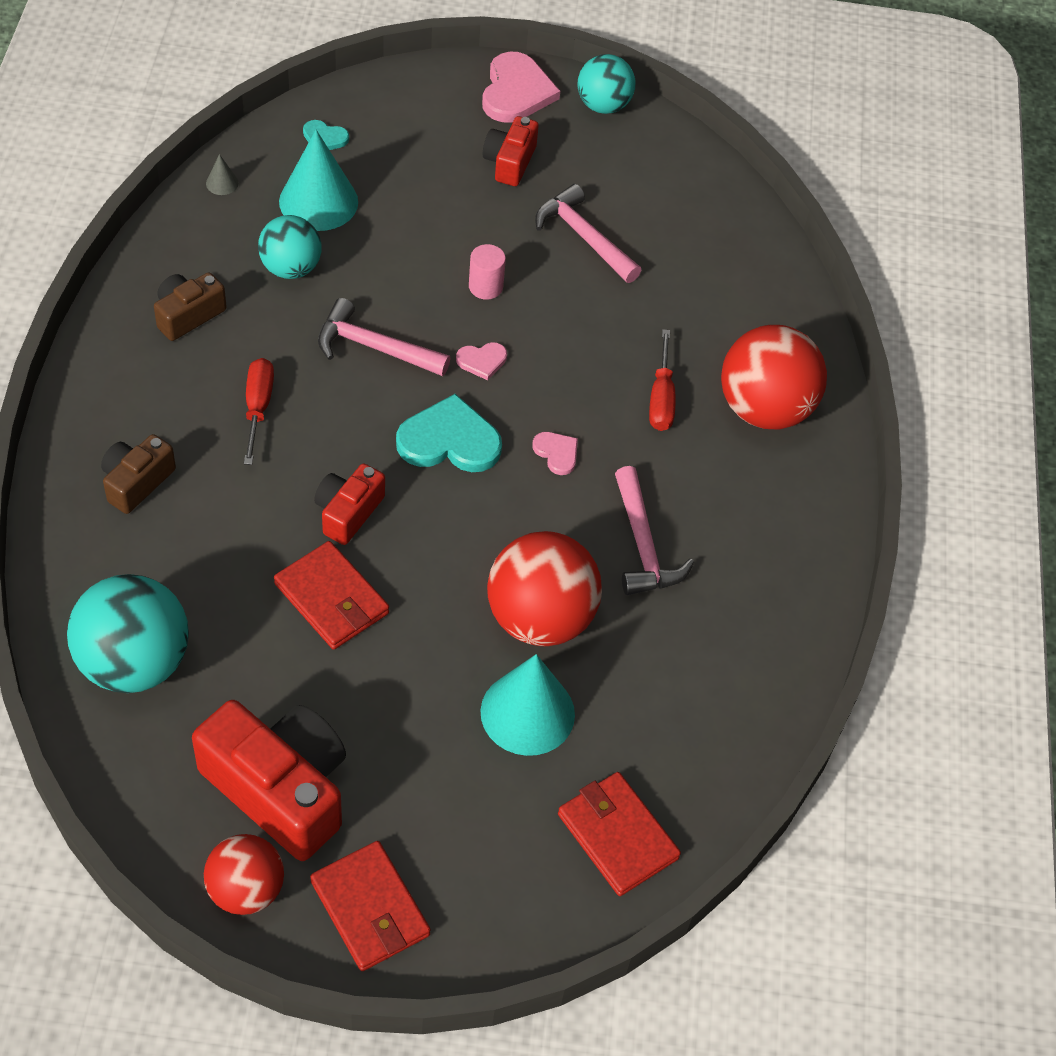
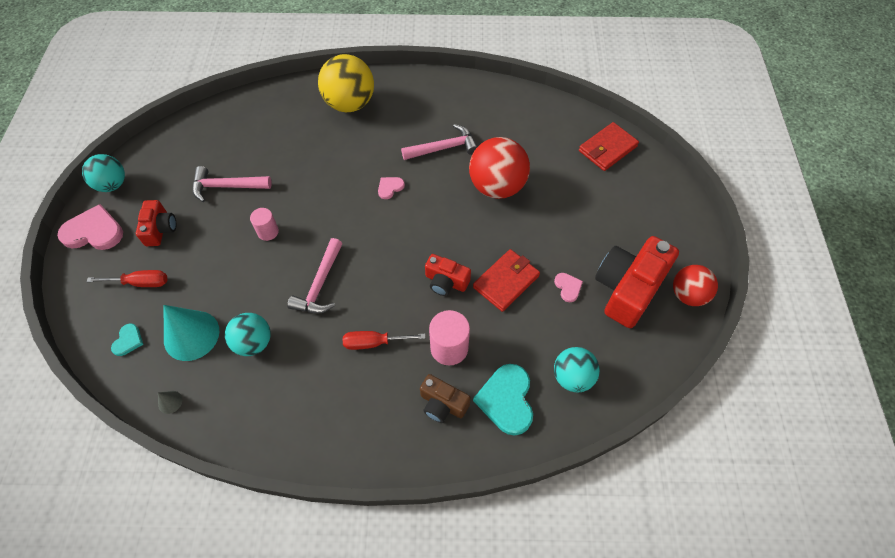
camera: 90 degrees left, 5 degrees up
(134, 662) = (572, 377): turquoise ball -> turquoise ball, size x0.63
(188, 315) = (298, 400): brown camera -> none
(226, 501) = (449, 348): none -> pink cylinder
(370, 908) = (677, 240): red wallet -> none
(449, 440) = (387, 238): turquoise heart -> turquoise heart (506, 400)
(482, 361) = (327, 228): pink heart -> pink heart (568, 287)
(509, 162) = (160, 229): red camera -> red camera turned 105 degrees counterclockwise
(527, 713) = (553, 187): turquoise cone -> none
(584, 237) = (227, 186): pink hammer -> pink hammer turned 45 degrees clockwise
(661, 398) = (346, 145): red screwdriver -> red screwdriver (140, 283)
(764, 409) = (350, 104): red ball -> yellow ball

